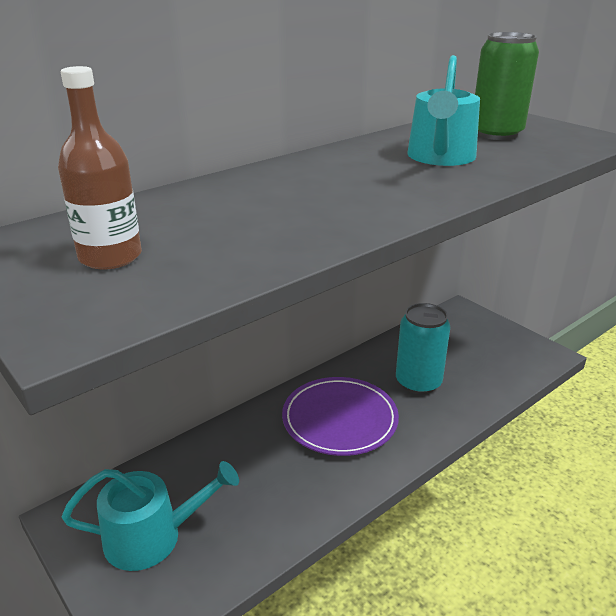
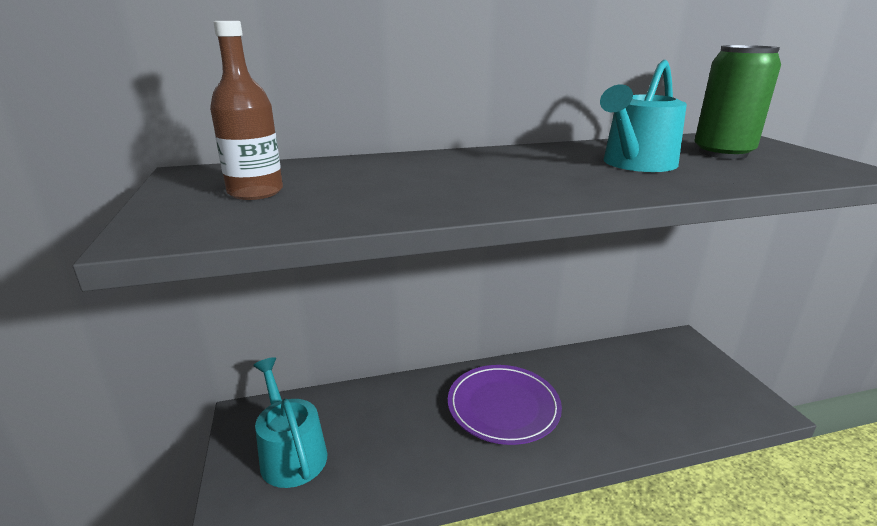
camera: 25 degrees right, 5 degrees down
(152, 536) = (291, 453): turquoise watering can -> turquoise watering can turned 135 degrees counterclockwise
(418, 382) = (600, 396): turquoise can -> none

